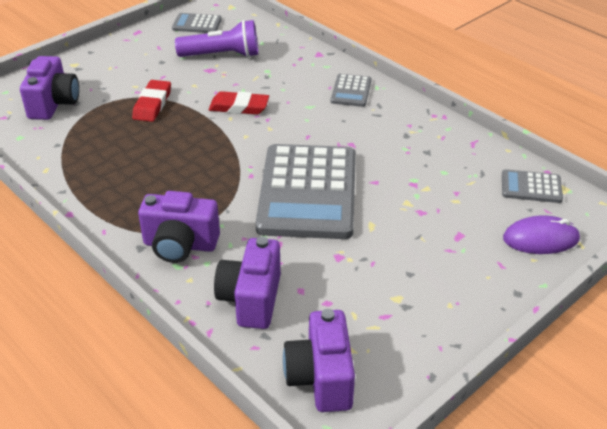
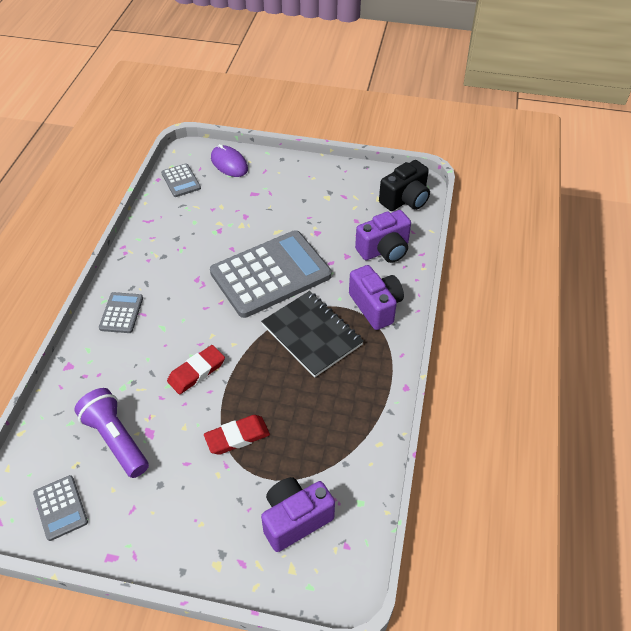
camera: 125 degrees left, 10 degrees up
(199, 184) = (312, 335): none -> black notebook
(239, 107) = (196, 372): red eraser -> red eraser turned 75 degrees clockwise
(321, 378) = (405, 200): purple camera -> black camera
(351, 91) = (121, 313): grey calculator -> grey calculator turned 60 degrees counterclockwise

